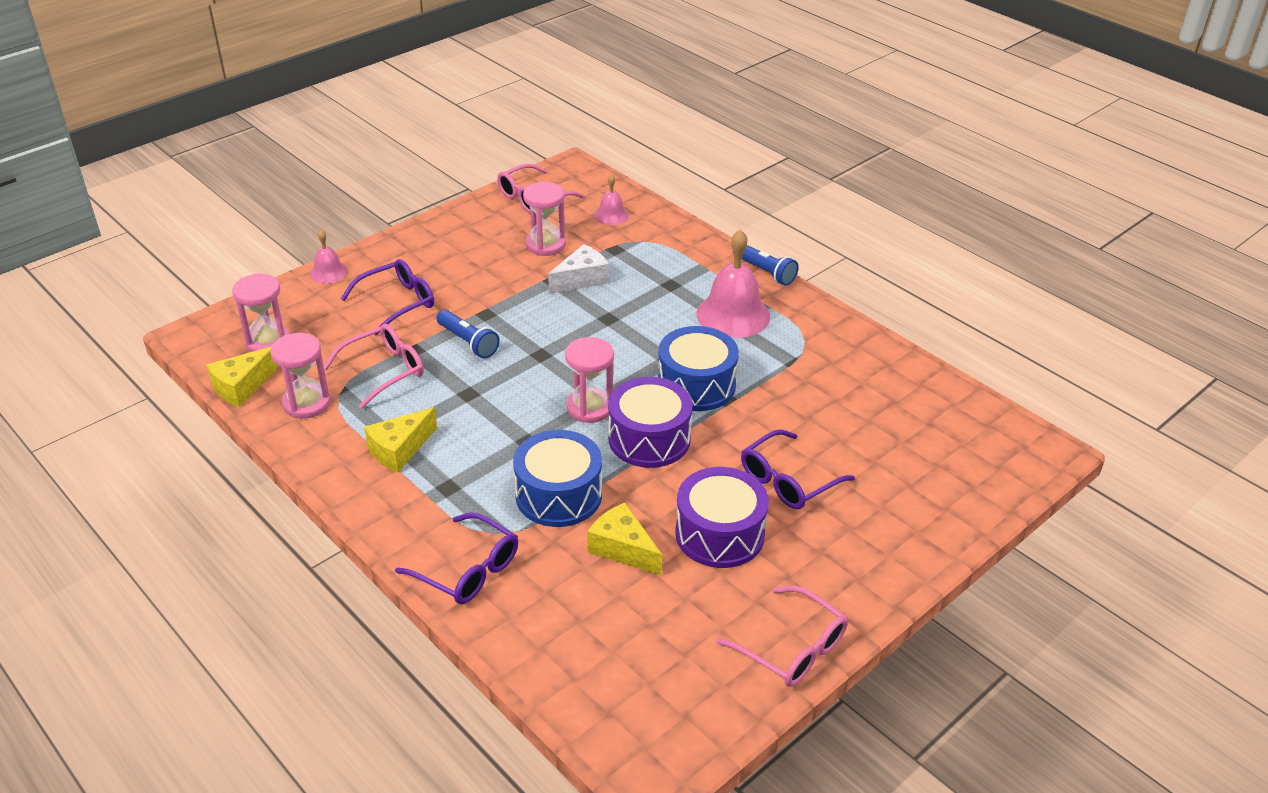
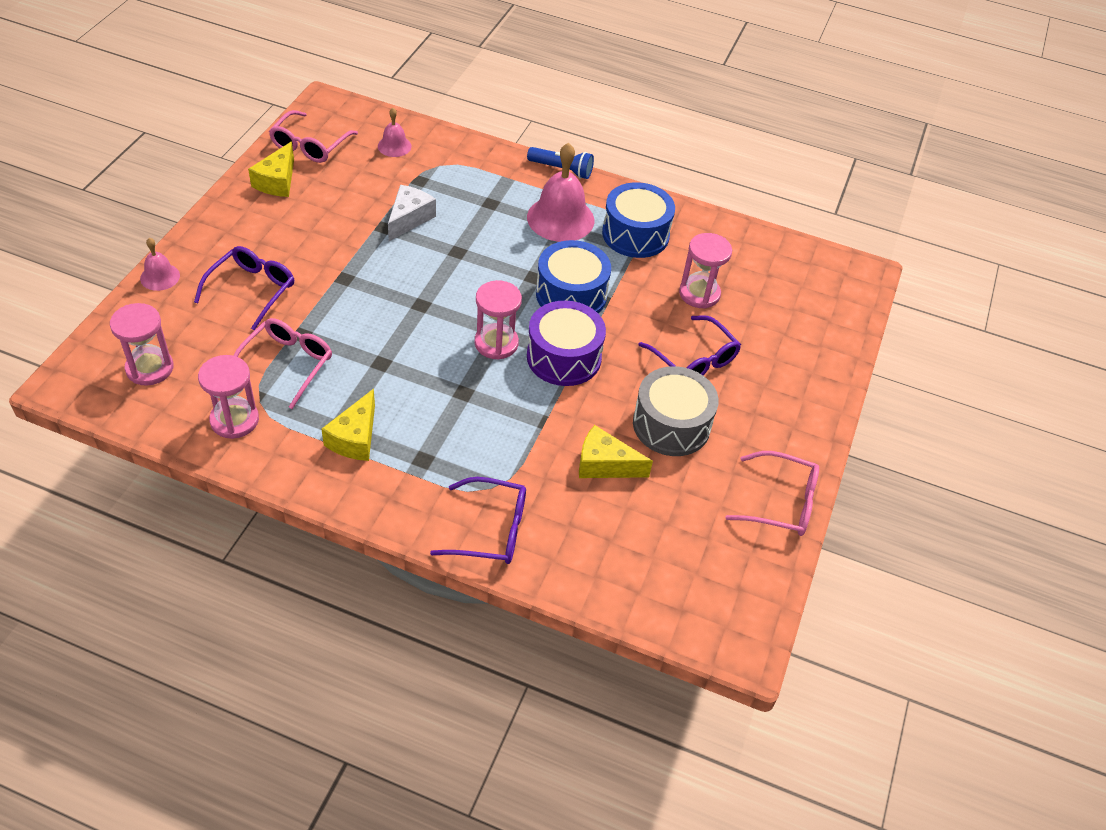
camera: 30 degrees left, 10 degrees up
(242, 386) = (157, 423): yellow cheese -> yellow cheese (277, 181)
(468, 342) = (347, 312): blue flashlight -> none
(545, 245) = (353, 192): pink hourglass -> pink hourglass (699, 294)
(558, 495) = (522, 434): blue drum -> blue drum (635, 234)
(719, 534) = (671, 425): purple drum -> grey drum
(788, 480) = (694, 359): purple glasses -> purple glasses turned 60 degrees counterclockwise

